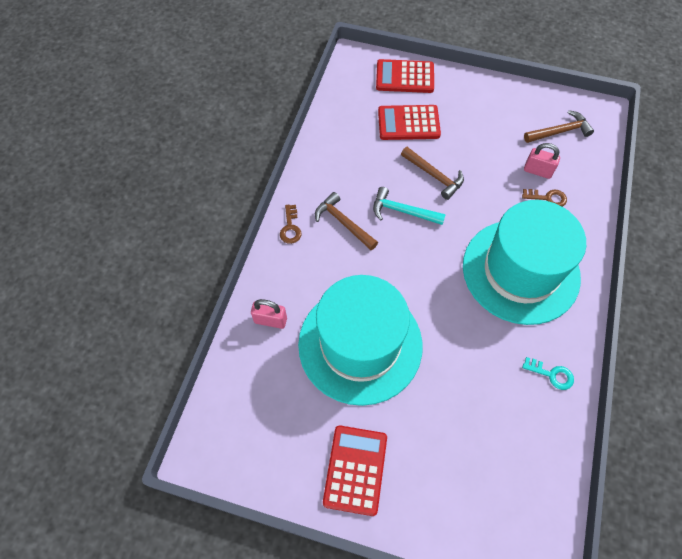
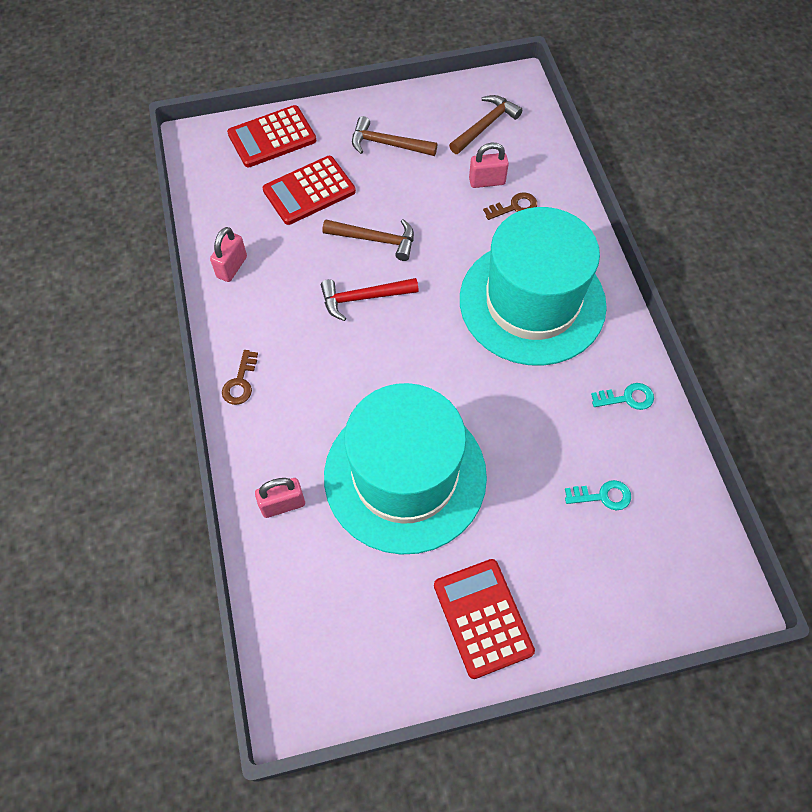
camera: 30 degrees left, 0 degrees up
(290, 228) = (240, 382): brown key -> brown key turned 45 degrees clockwise
(329, 150) = (232, 267): none -> pink padlock
(343, 223) = (301, 345): brown hammer -> brown hammer (388, 144)
(403, 211) = (363, 298): turquoise hammer -> red hammer
(491, 434) = (603, 496): none -> turquoise key

